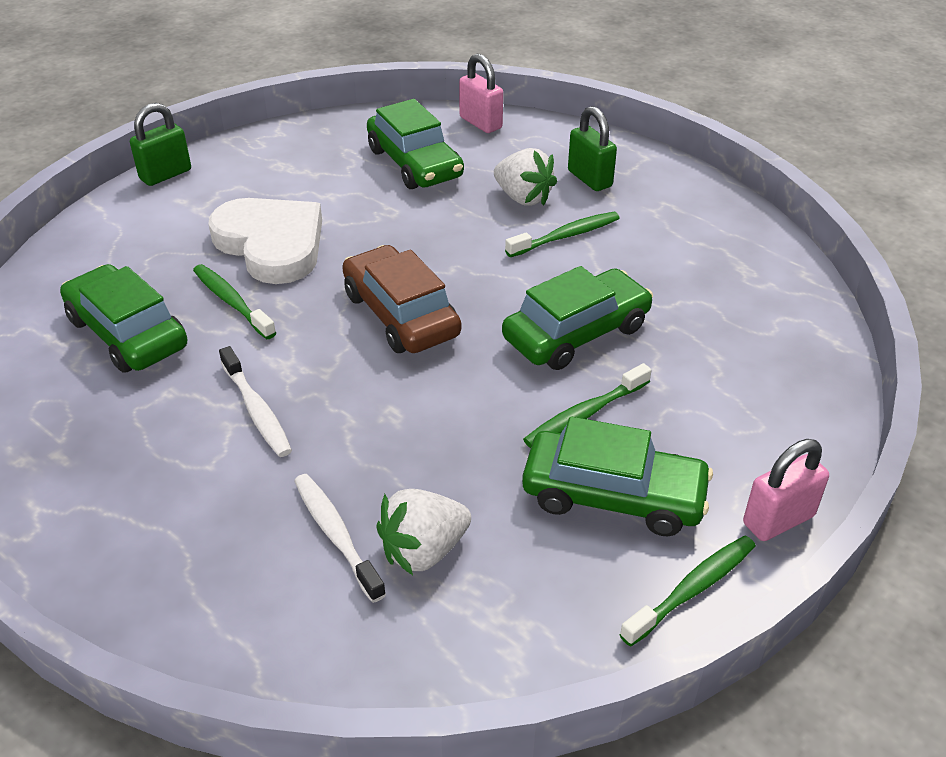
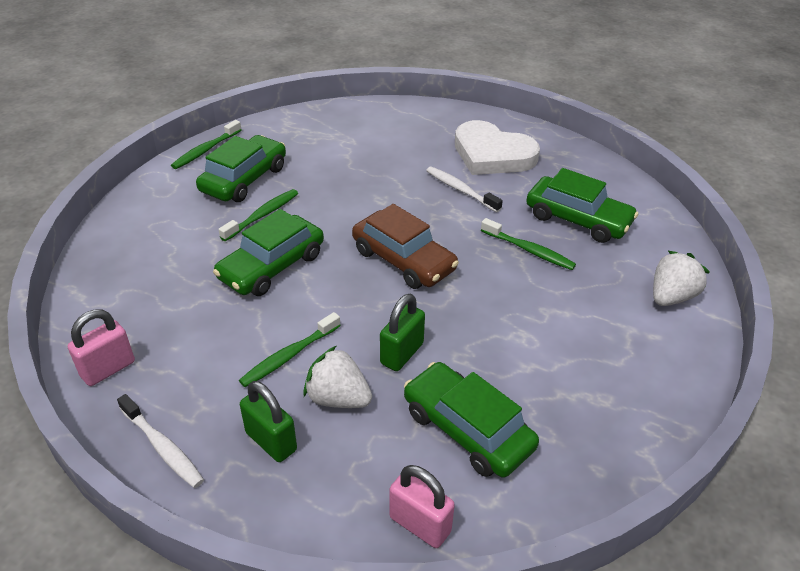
camera: 165 degrees right, 0 degrees up
(165, 175) = (698, 363): green padlock -> green padlock (402, 353)
(271, 244) = (538, 302): white heart -> white heart (492, 154)
(336, 535) = (383, 146): white toothbrush -> white toothbrush (163, 447)
(424, 550) = (338, 146): white strawberry -> white strawberry (671, 297)
(613, 495) = (244, 179): green car -> green car turned 120 degrees clockwise
(778, 520) = (154, 181): pink padlock -> pink padlock (108, 369)

